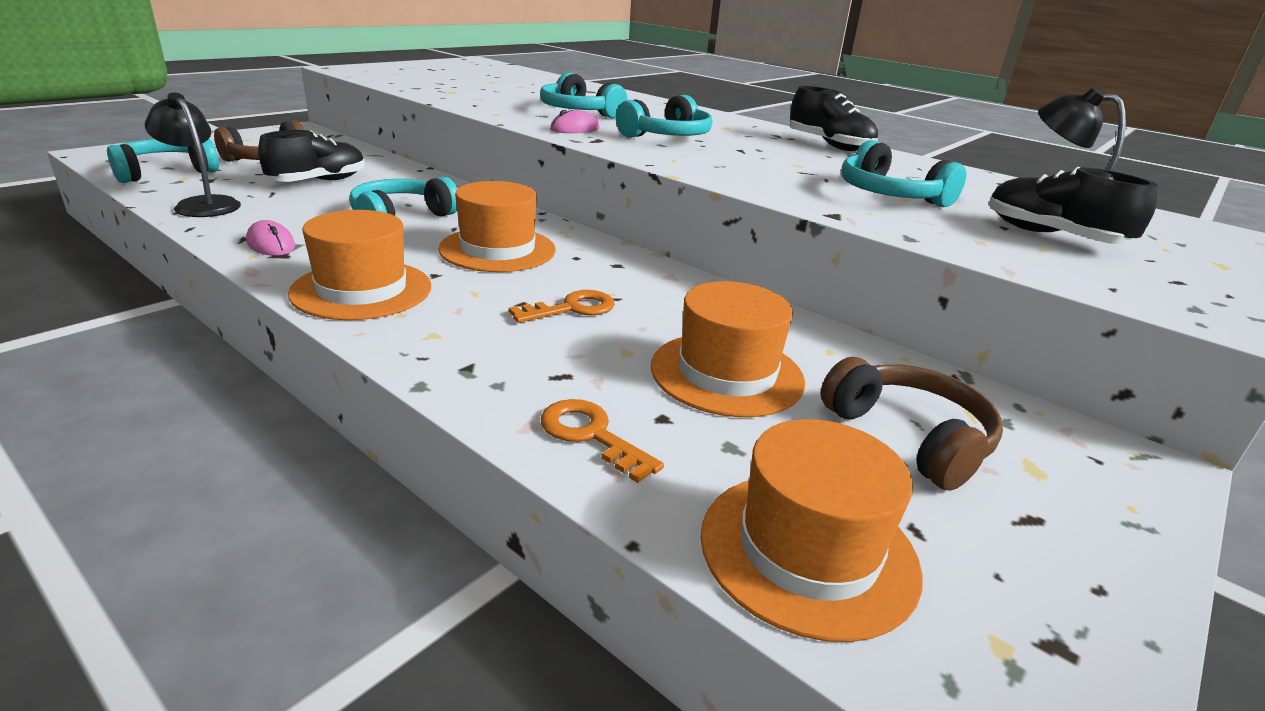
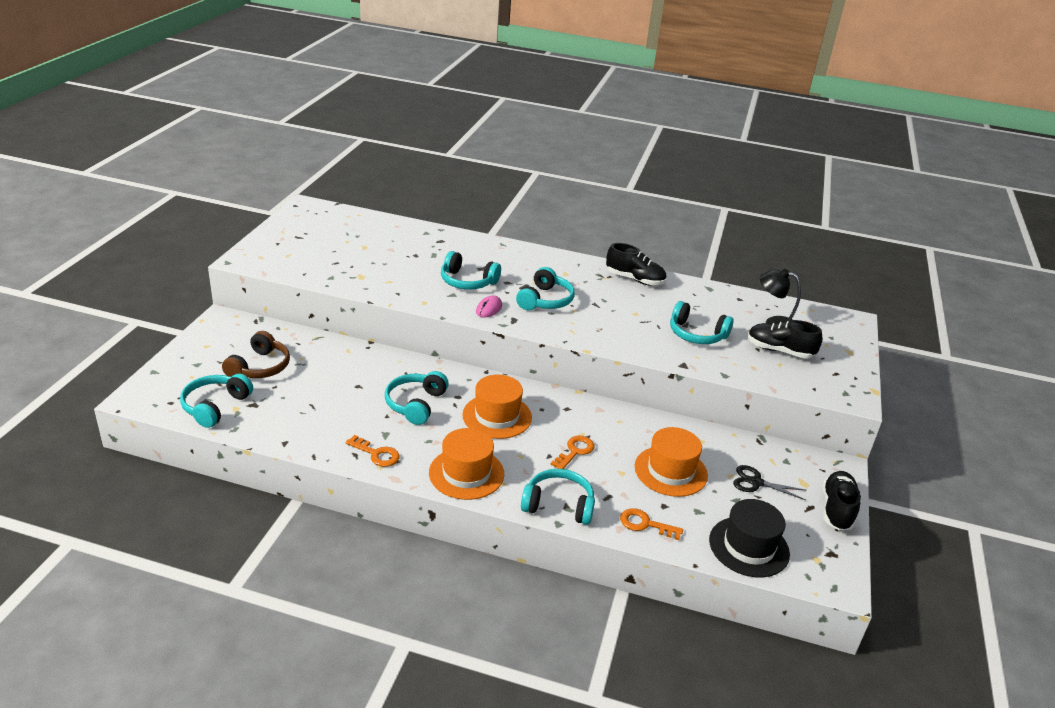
camera: 25 degrees left, 5 degrees up
(203, 204) = (288, 431): black lamp -> none
(271, 244) = (377, 454): pink mouse -> orange key
(318, 182) = (323, 383): black shoe -> black shoe (837, 509)
(455, 362) = (558, 505): none -> turquoise headphones
(808, 550) = (749, 547): orange hat -> black hat
(909, 437) = (756, 482): brown headphones -> black scissors

